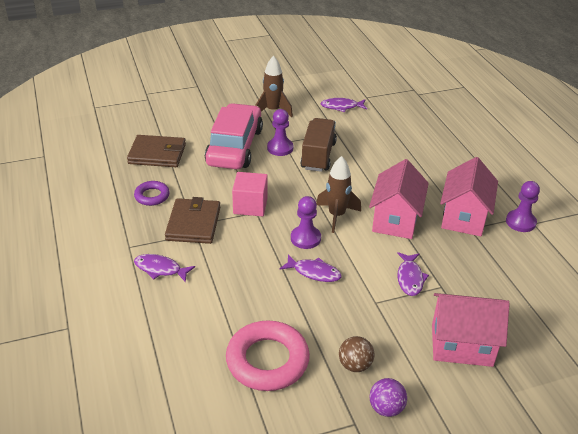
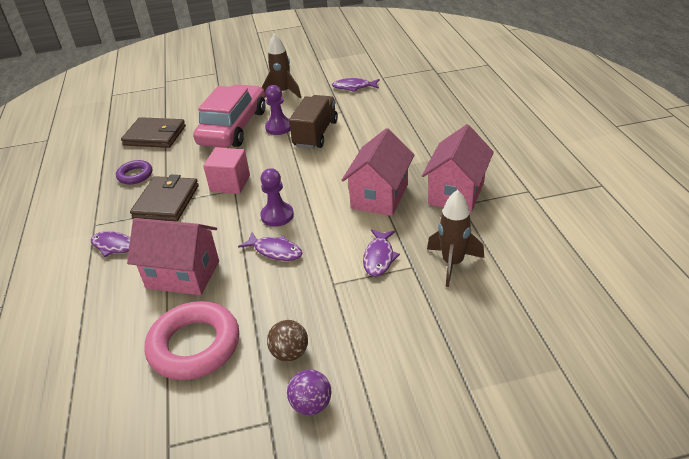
camera: 10 degrees right, 0 degrees up
(336, 215) = (317, 192): brown rocket -> brown rocket (452, 263)
(461, 345) = (419, 333): pink house -> pink house (183, 275)
(520, 222) = (520, 197): purple pawn -> none

